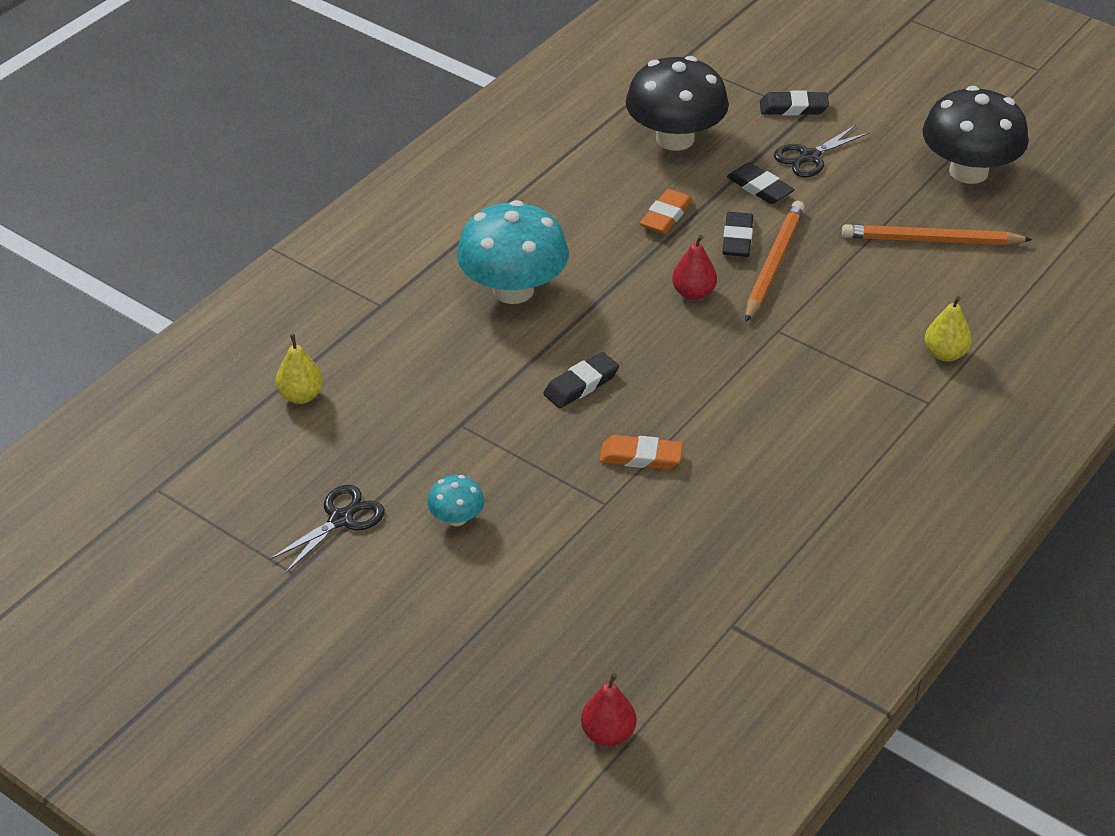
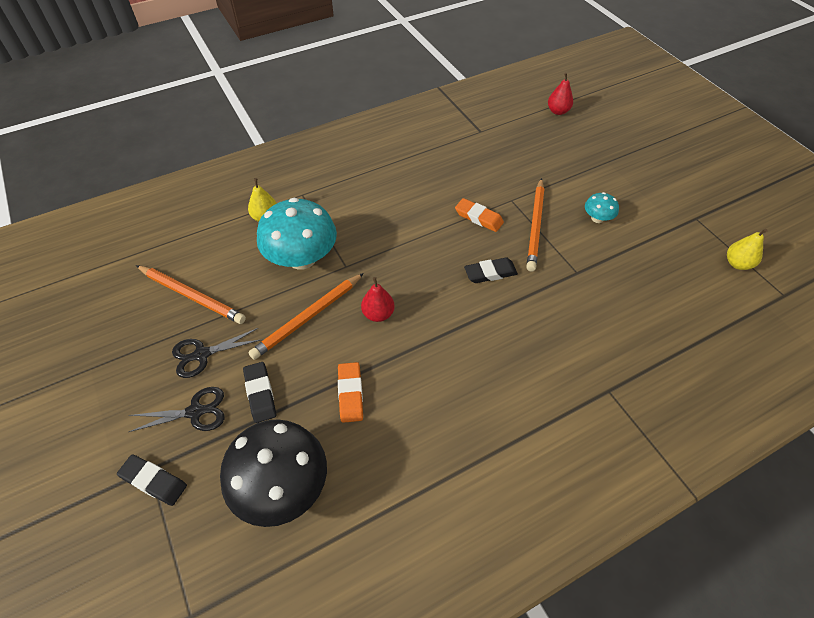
camera: 155 degrees left, 10 degrees up
(301, 396) = (682, 330): yellow pear -> yellow pear (737, 263)
(341, 519) = (665, 239): black scissors -> black scissors (202, 354)
(513, 290) = (503, 366): turquoise mushroom -> turquoise mushroom (302, 258)
(548, 472) = (535, 226): none -> orange pencil
(666, 216) = (350, 394): orange eraser -> orange eraser turned 60 degrees counterclockwise
(737, 239) = (315, 349): black eraser -> none
(968, 171) = (103, 345): black mushroom -> none

